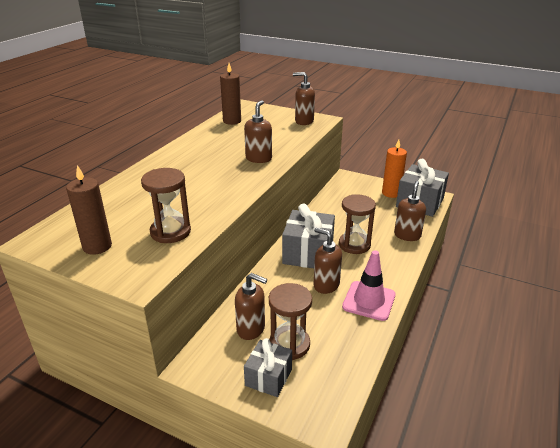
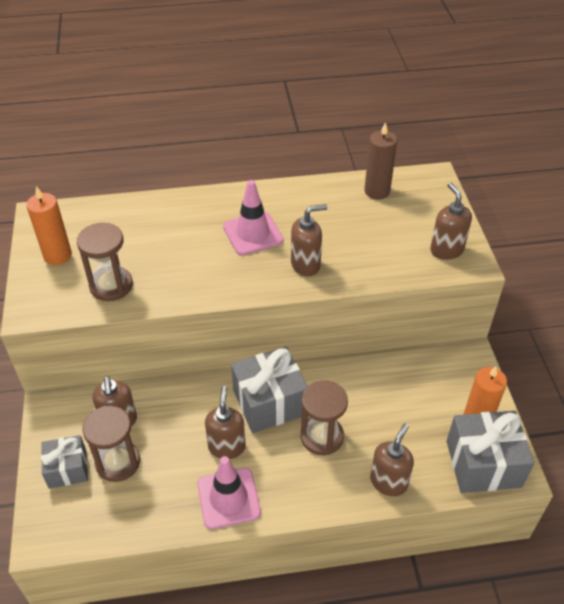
camera: 55 degrees right, 15 degrees up
(97, 246) = (57, 255): brown candle -> orange candle
(206, 165) = (253, 233): none -> pink traffic cone
(407, 235) = (388, 482): brown soap dispenser -> brown soap dispenser turned 45 degrees counterclockwise

